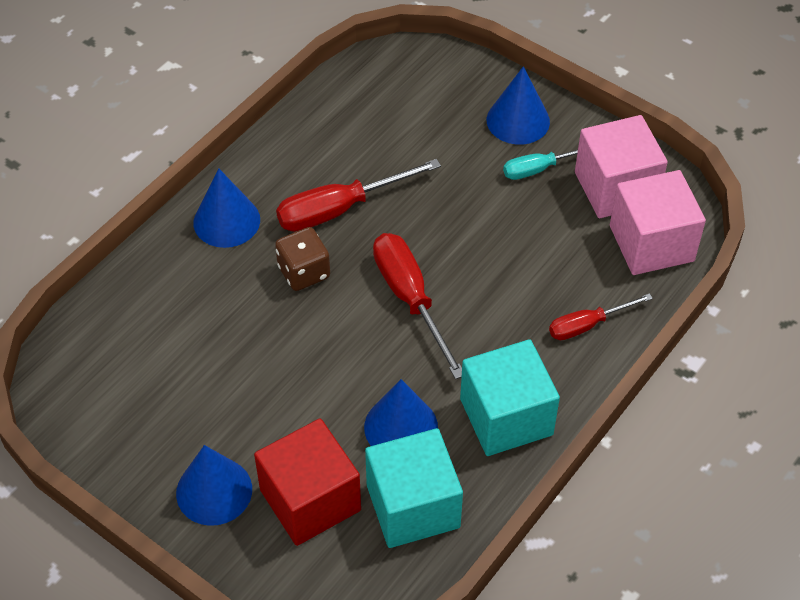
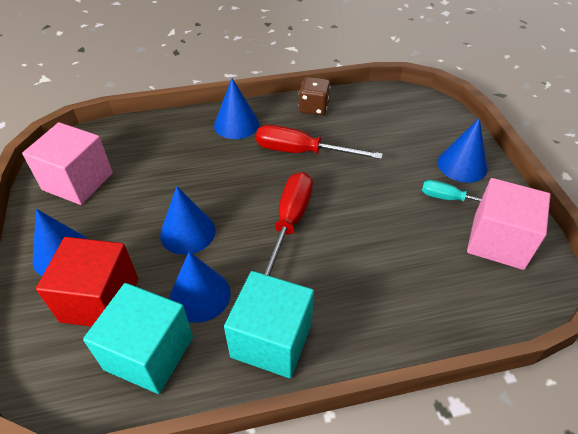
camera: 40 degrees right, 5 degrees down
(304, 272) = (246, 171): brown dice -> brown dice (313, 107)
(318, 378) = (187, 232): none -> blue cone
(587, 325) = (392, 318): red screwdriver -> none
(651, 243) = (495, 294): pink cube -> pink cube (78, 181)

